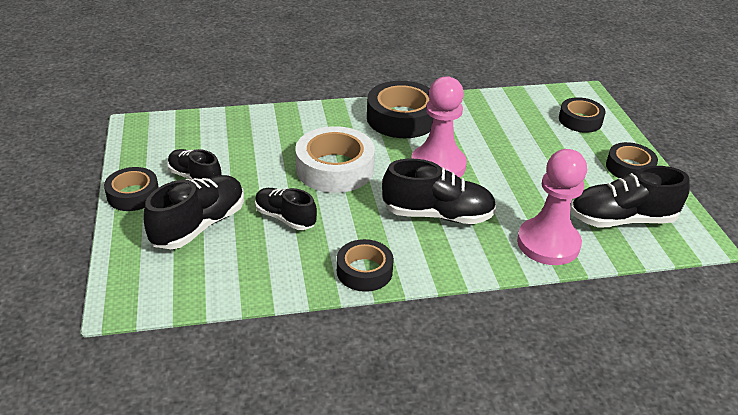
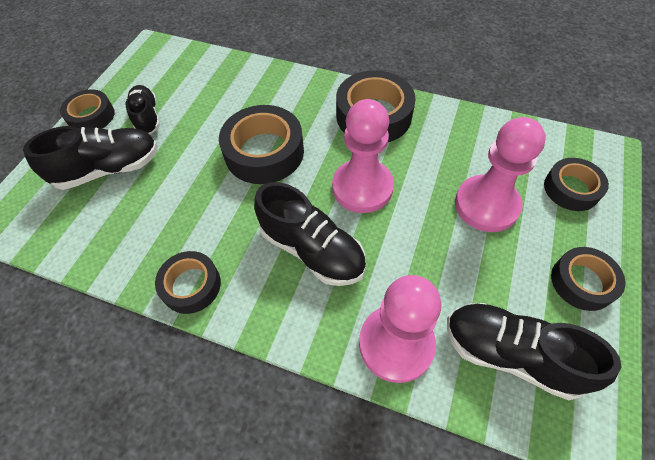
camera: 35 degrees right, 20 degrees up
(285, 218) = (178, 191): black shoe -> none
(335, 168) = (264, 152): white tape -> black tape
(535, 147) = (486, 205): none -> pink pawn

